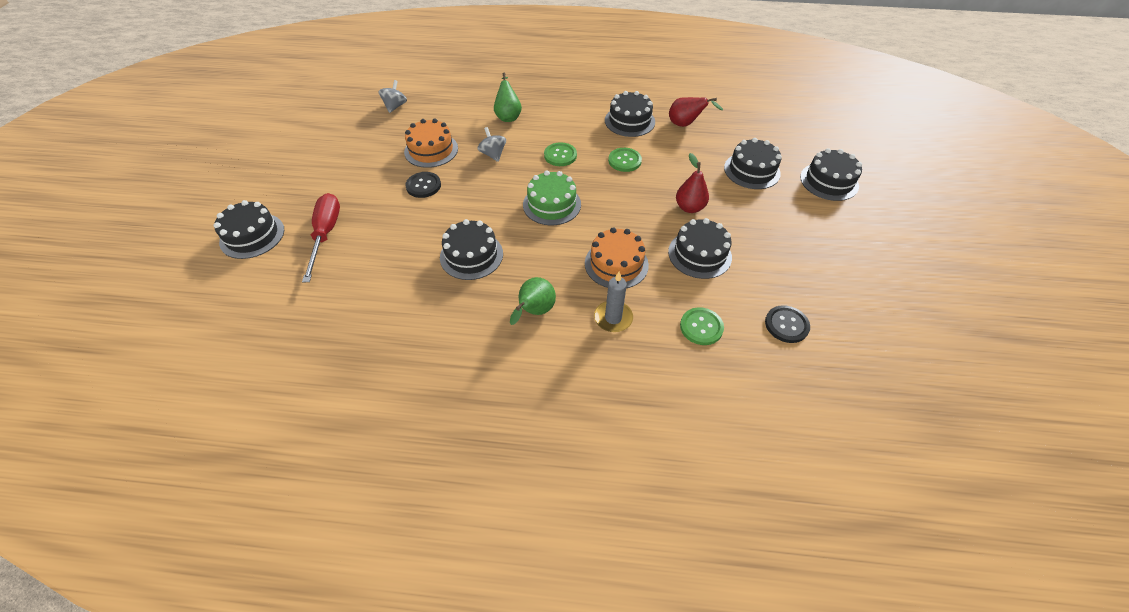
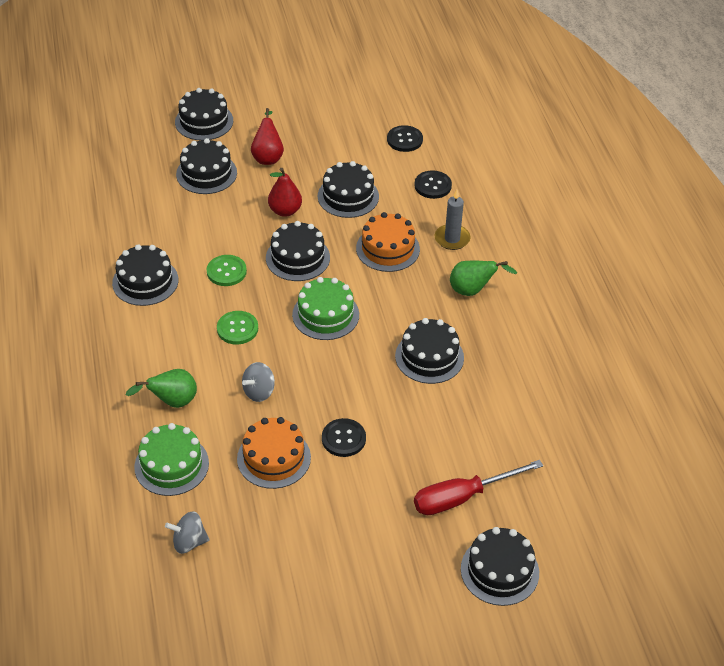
camera: 110 degrees left, 5 degrees down
(457, 108) = (171, 465): none -> green cake
(626, 203) = (297, 258): none -> black cake
(685, 124) = (137, 232): red pear -> red pear (268, 157)
(701, 327) = (433, 186): green button -> black button

